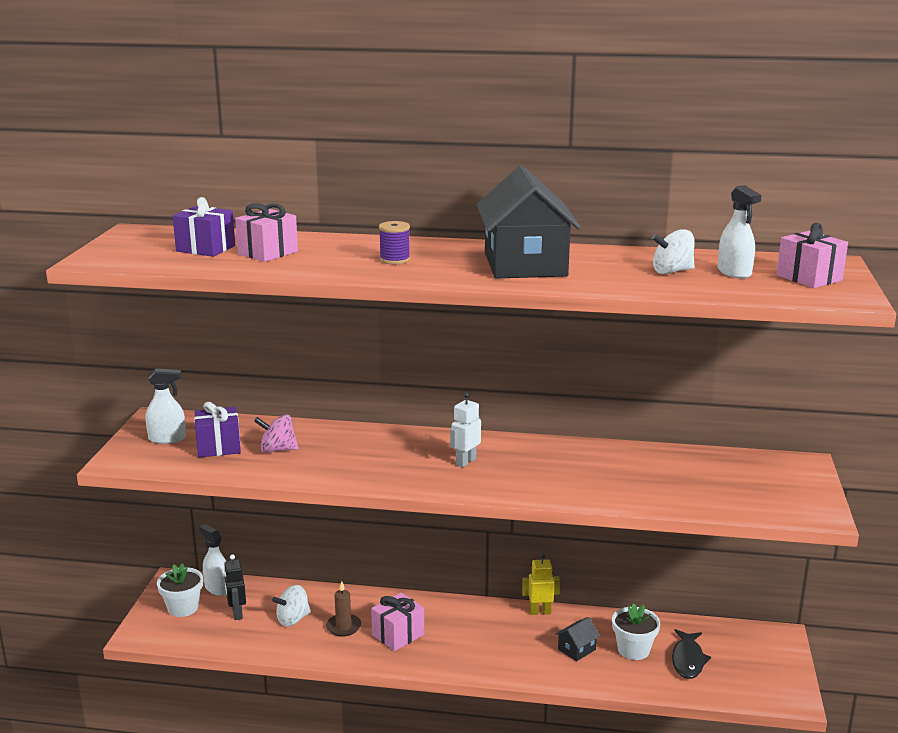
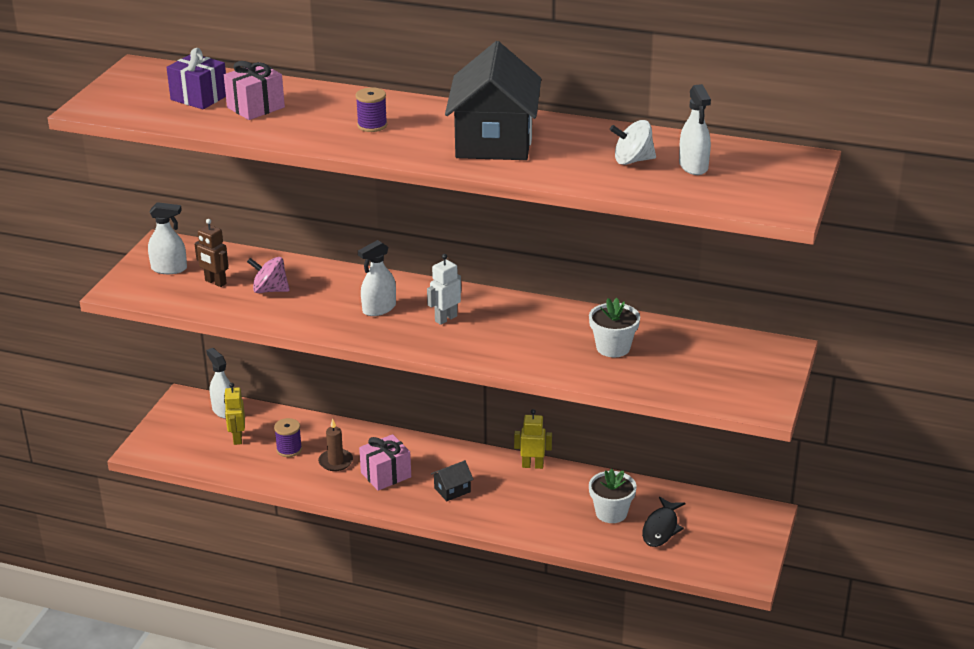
camera: 10 degrees right, 10 degrees up
(183, 608) = (187, 427): white flower pot -> white flower pot (613, 348)
(219, 447) = (215, 282): purple gift -> brown robot
(237, 613) = (237, 438): black robot -> yellow robot
(293, 619) = (289, 449): white spinning top -> purple spool
(395, 458) = (379, 309): none -> white spray bottle
(577, 649) = (555, 507): black house -> black house (452, 490)
(809, 278) = (763, 179): pink gift -> none

